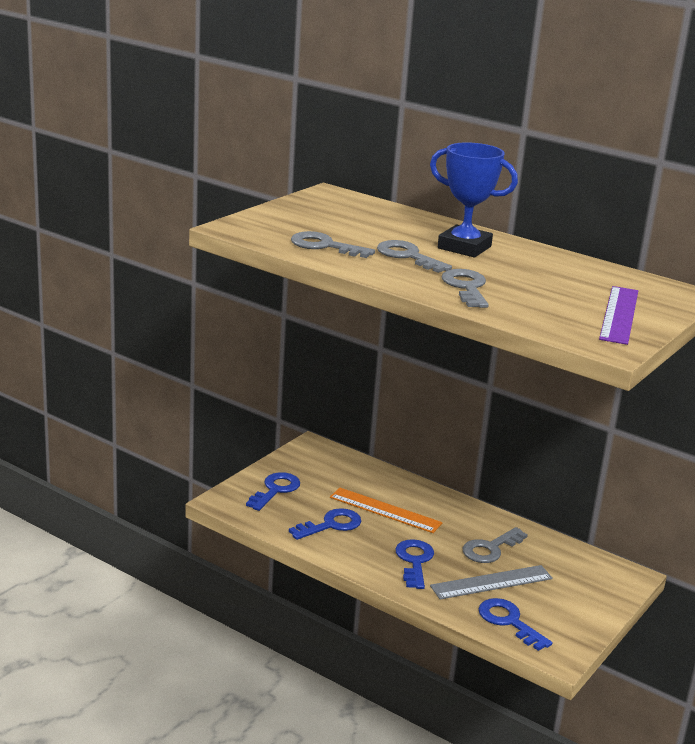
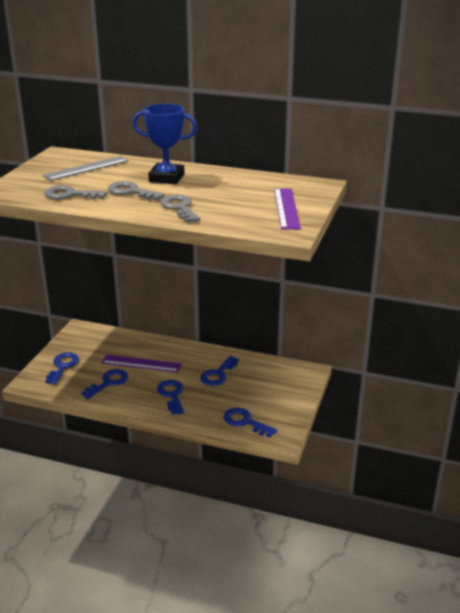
camera: 15 degrees left, 5 degrees up
(385, 510) = (141, 364): orange ruler -> purple ruler
(490, 549) = (218, 374): grey key -> blue key
(491, 582) = (226, 397): grey ruler -> grey ruler (86, 168)

